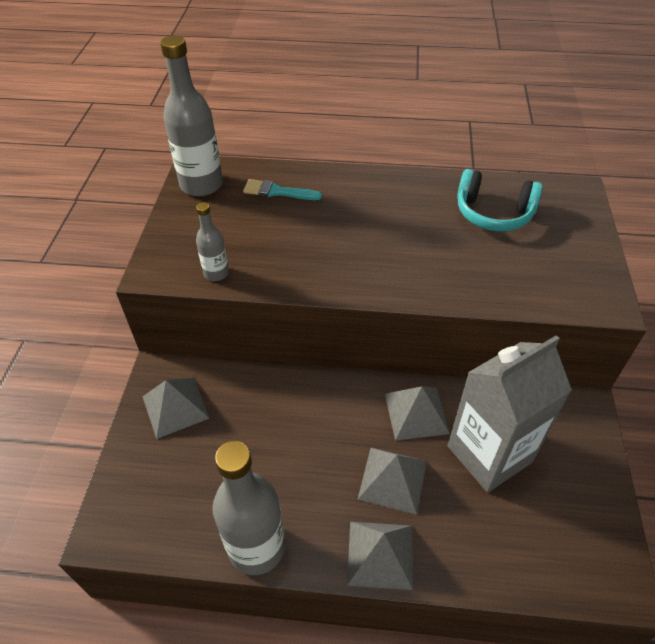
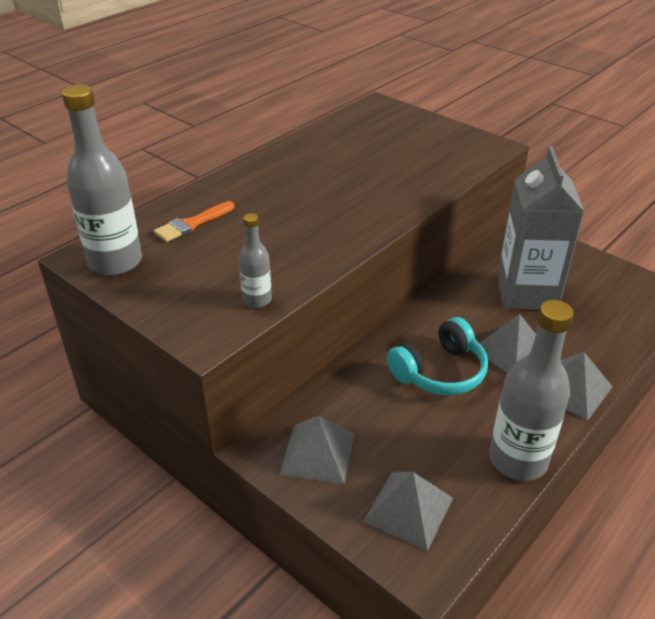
camera: 55 degrees left, 10 degrees down
(278, 192) = (192, 224): turquoise brush -> orange brush
(416, 413) = (460, 308): grey pyramid -> grey pyramid (408, 509)
(493, 213) = (358, 143): turquoise headphones -> turquoise headphones (440, 372)

